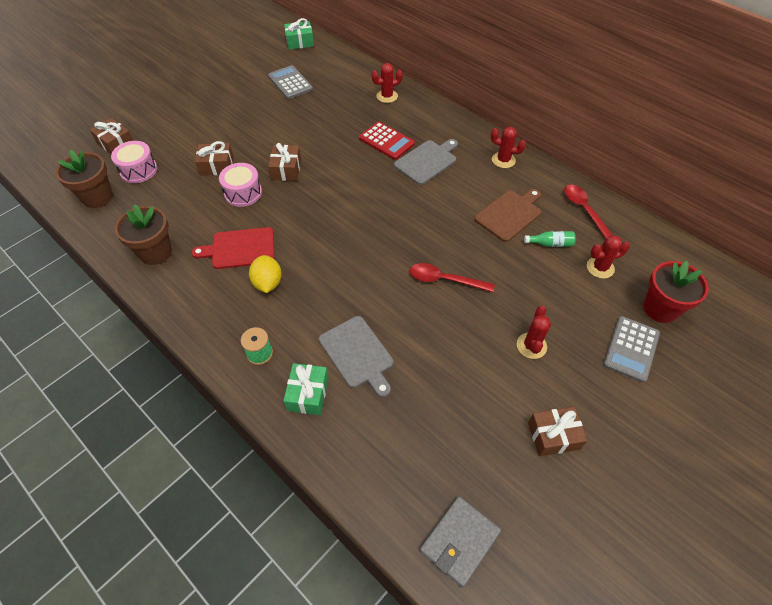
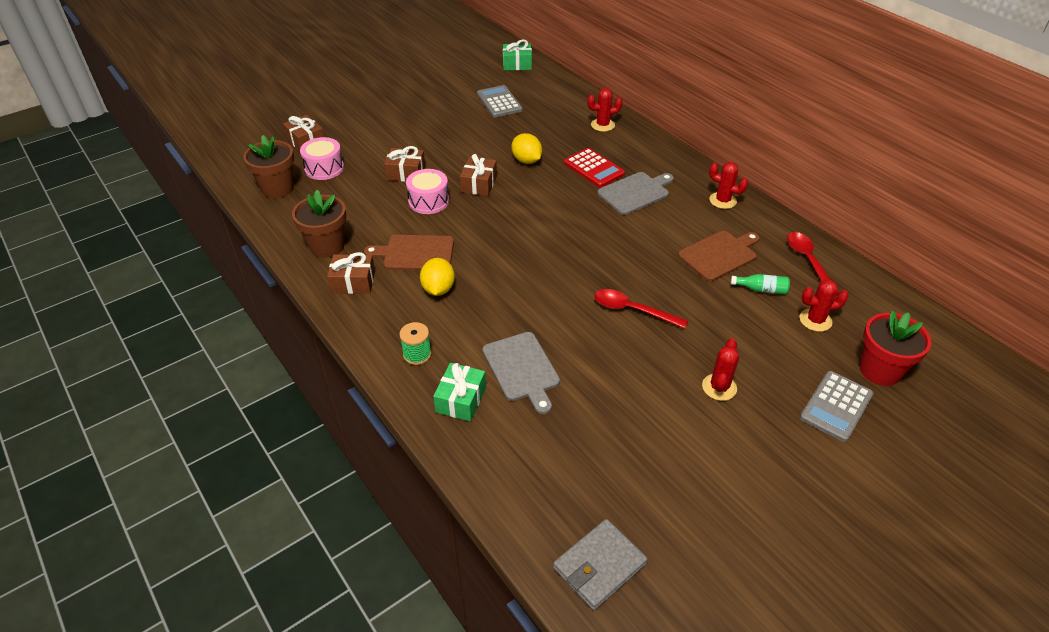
camera: 10 degrees right, 10 degrees down
(240, 248) = (415, 253): red cutting board -> brown cutting board
(325, 140) = (526, 160): none -> yellow lemon
(553, 436) = (727, 479): brown gift -> brown gift (353, 282)

